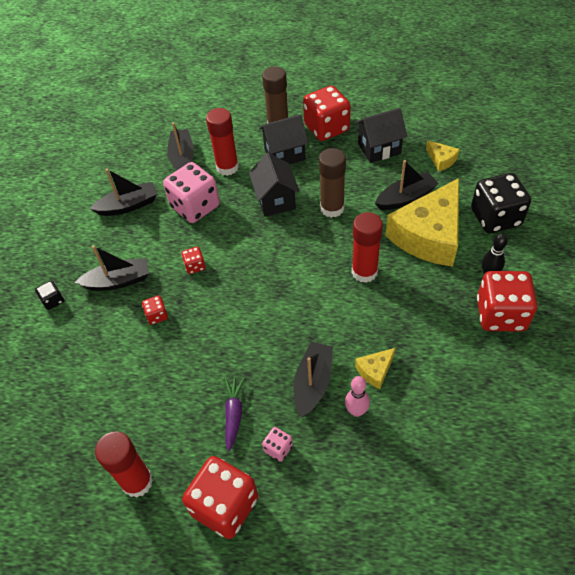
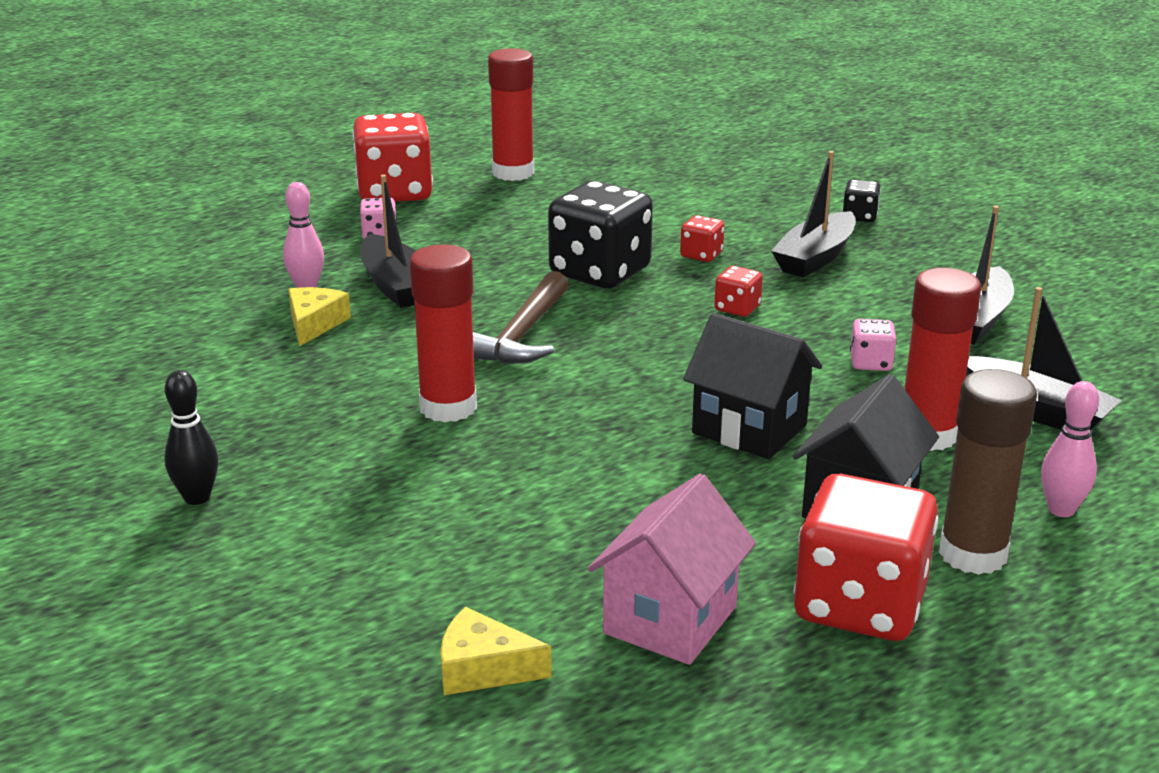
camera: 135 degrees right, 25 degrees down
(195, 207) = (870, 363): pink dice -> pink dice, size x0.45
(234, 414) = (469, 234): purple carrot -> none
(235, 125) = (1061, 510): none -> pink bowling pin
(295, 302) = (522, 335): none -> brown hammer
(332, 208) = (623, 464): brown glue stick -> none
(379, 148) = (670, 620): black house -> pink house
(405, 198) = (490, 546): black boat -> none
(429, 235) = (374, 505): yellow cheese -> none
(495, 217) = (243, 599): black dice -> black dice (600, 272)
(500, 314) = (139, 453): red dice -> none

